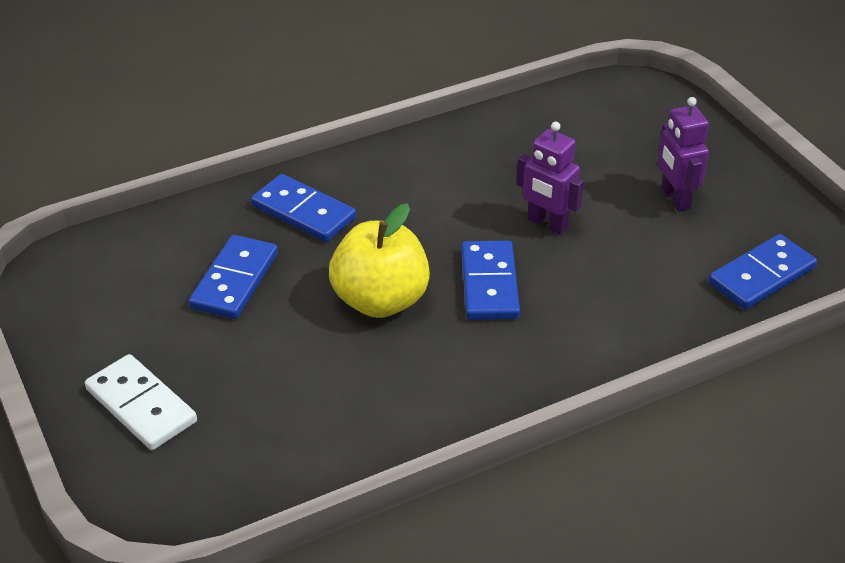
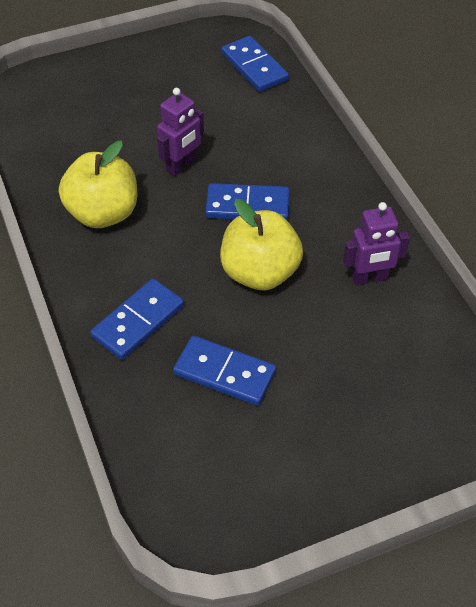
camera: 85 degrees left, 10 degrees up
(141, 406) = (375, 438): white domino -> none
(457, 171) = (103, 213): none -> yellow apple
(675, 198) = (164, 94): purple robot -> purple robot (369, 278)

